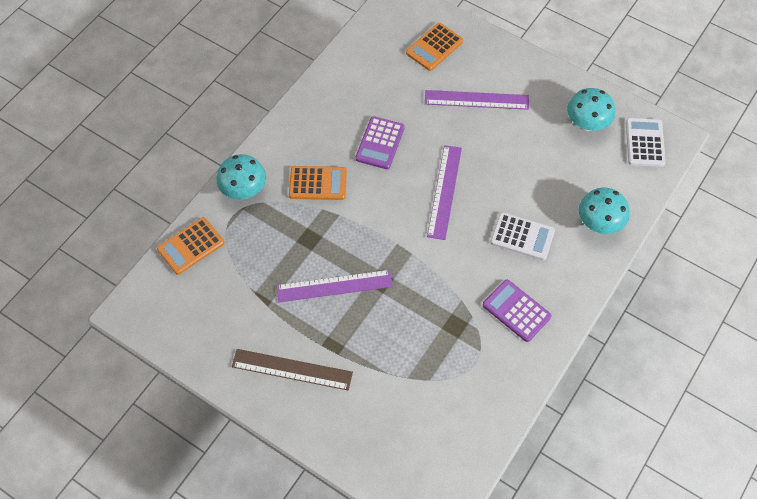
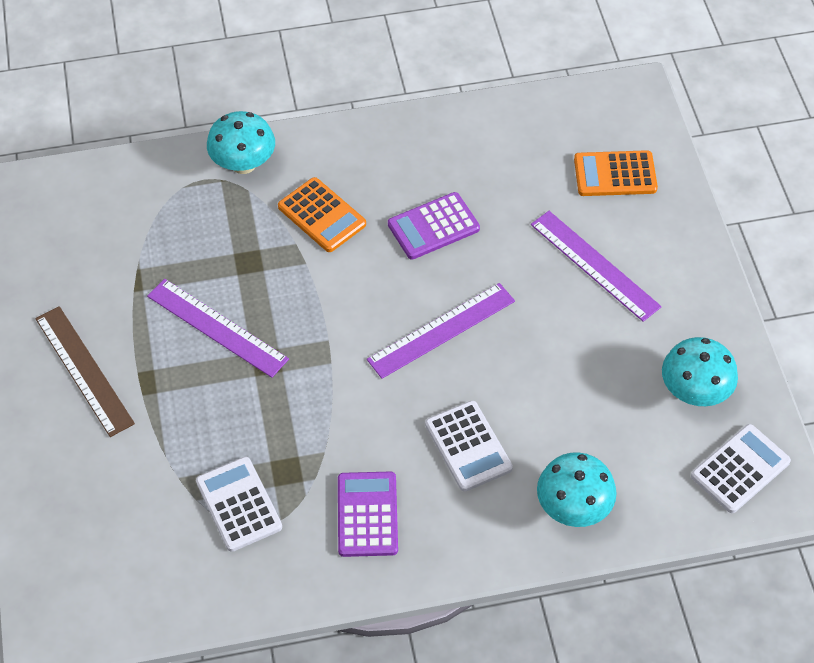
camera: 45 degrees right, 5 degrees down
(191, 246) = (133, 176): orange calculator -> none
(452, 363) = (239, 504): none -> white calculator

